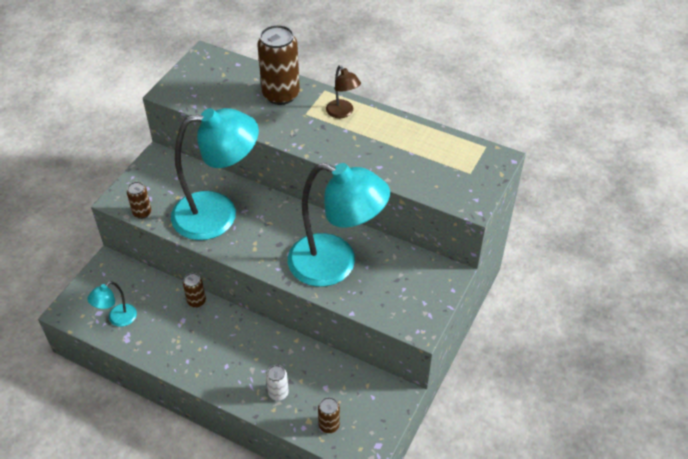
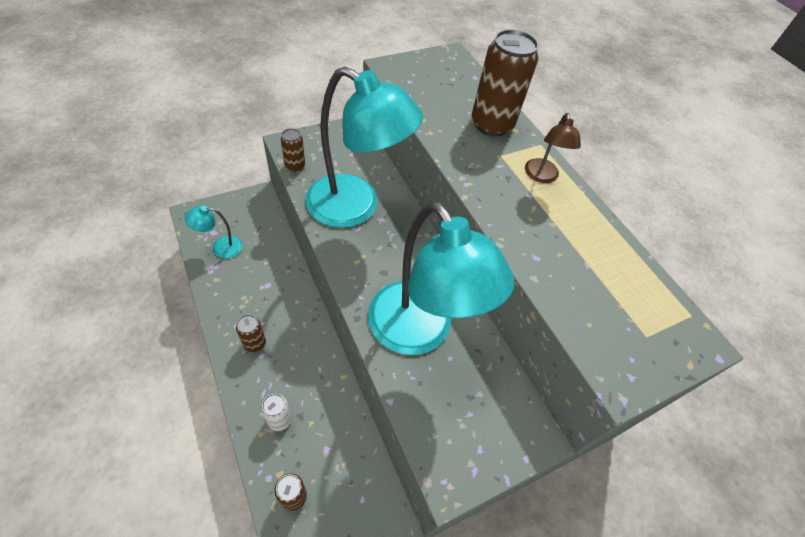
camera: 30 degrees right, 5 degrees up
(196, 301) = (293, 276): brown can -> brown can (255, 343)

